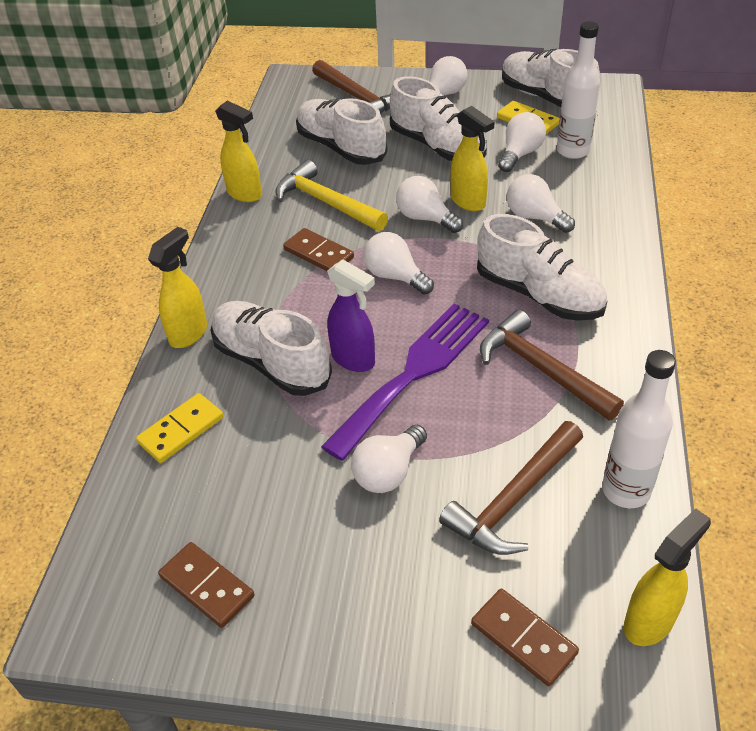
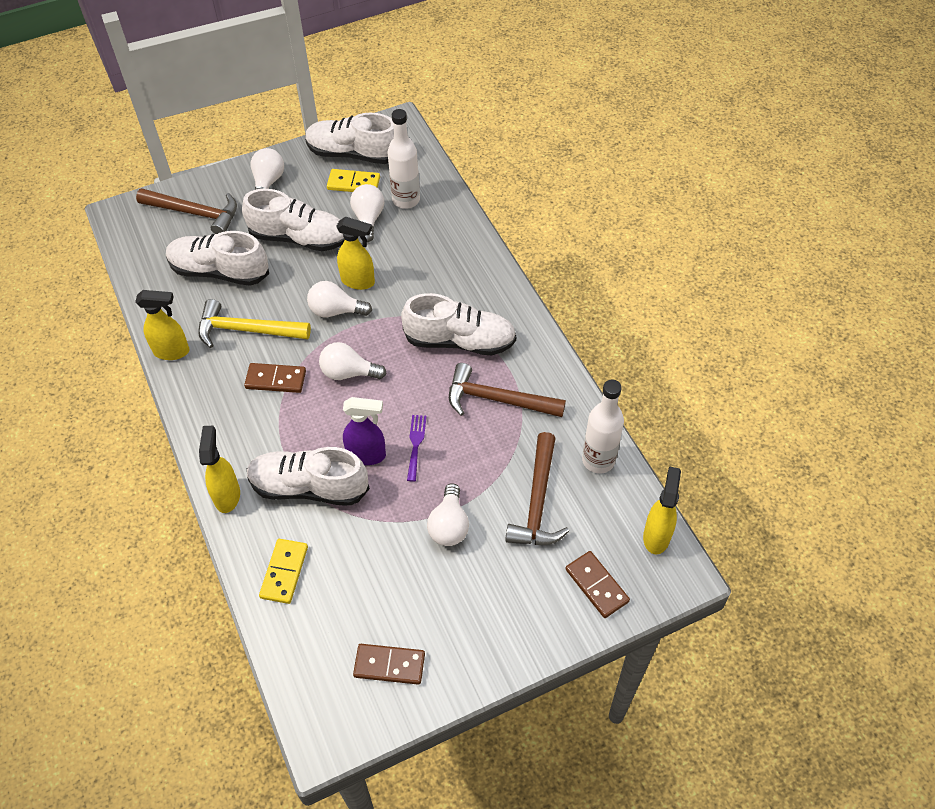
camera: 35 degrees left, 10 degrees up
(414, 372) = (416, 444): purple fork -> purple fork, size x0.42
(523, 638) = (597, 585): brown domino -> brown domino turned 45 degrees clockwise
(535, 217) = (416, 274): white light bulb -> none

